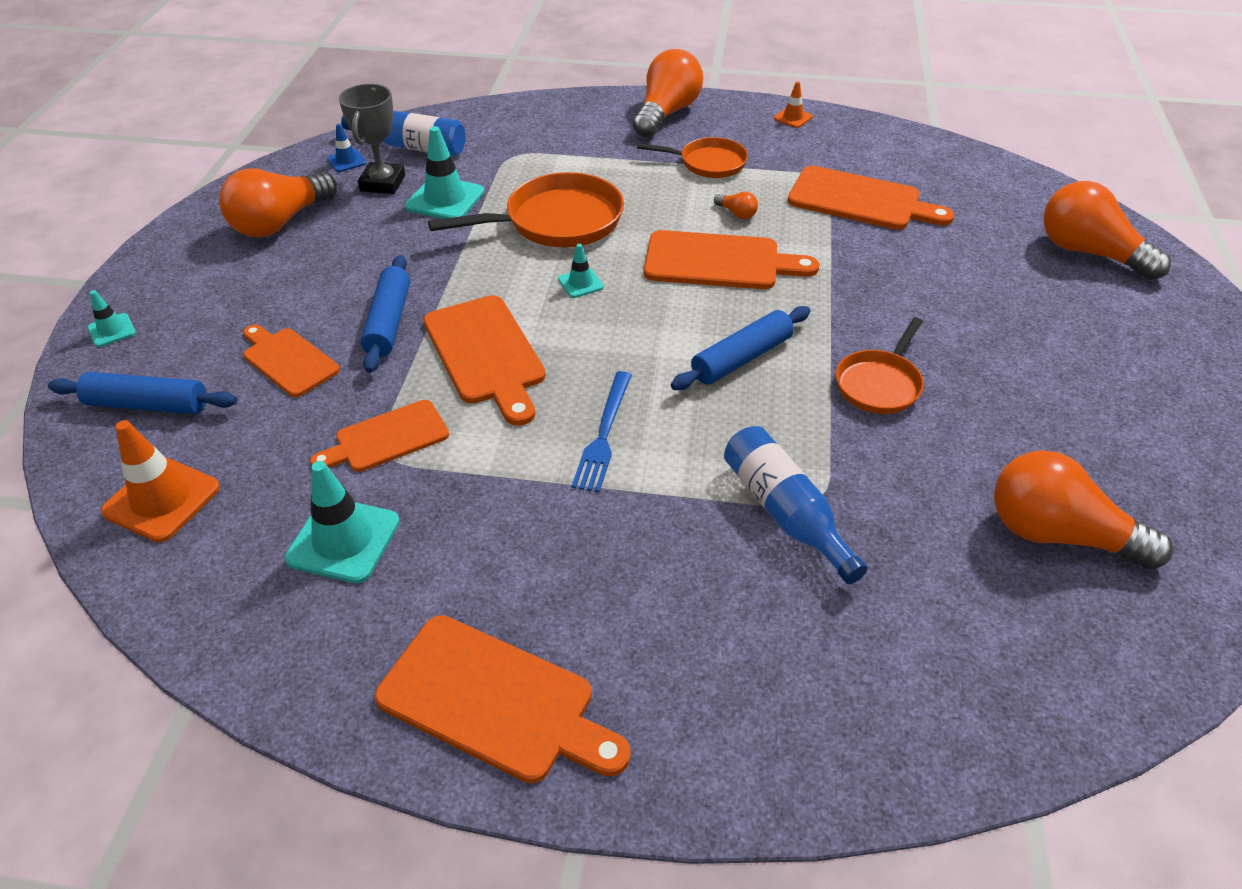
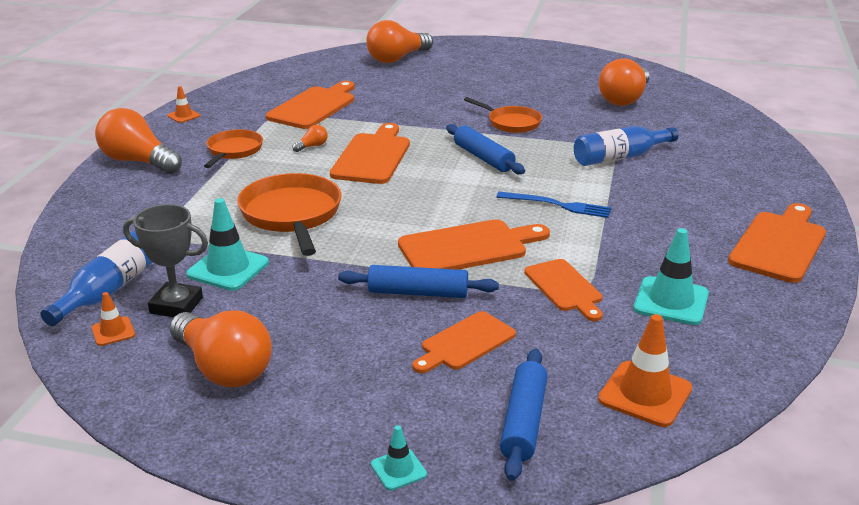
camera: 85 degrees left, 15 degrees down
(346, 161) = (113, 331): blue traffic cone -> orange traffic cone
(580, 283) = (384, 208): turquoise traffic cone -> none

